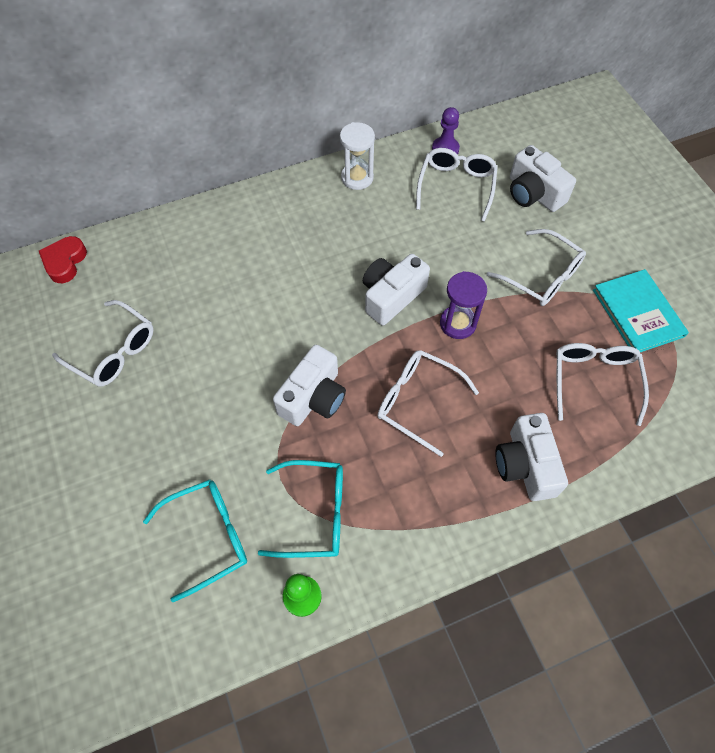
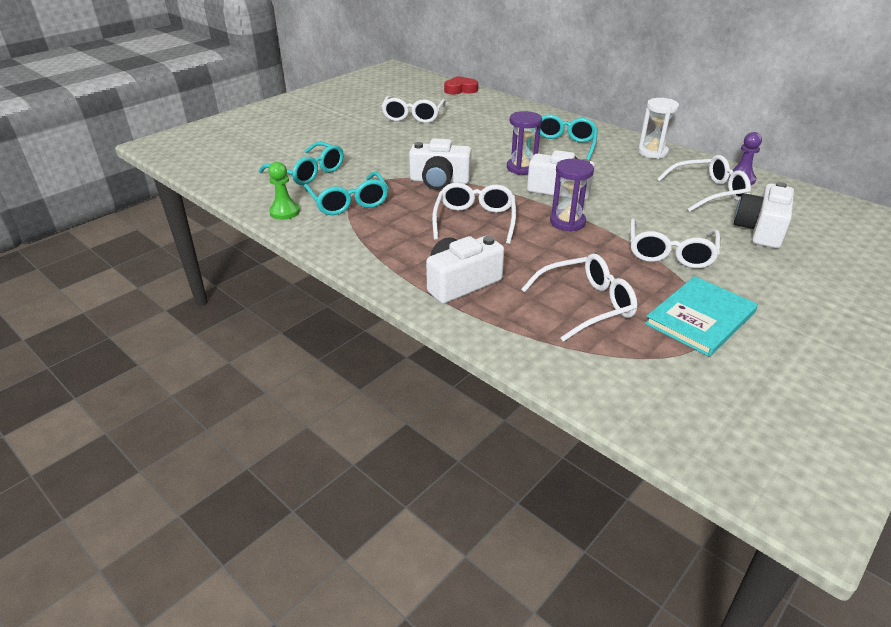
camera: 65 degrees right, 25 degrees down
(298, 244) = (562, 147): none -> turquoise glasses
(326, 305) = (521, 168): none -> purple hourglass

